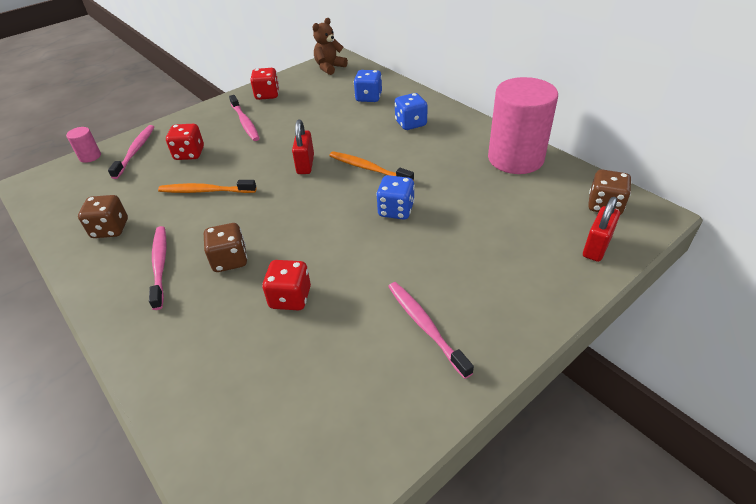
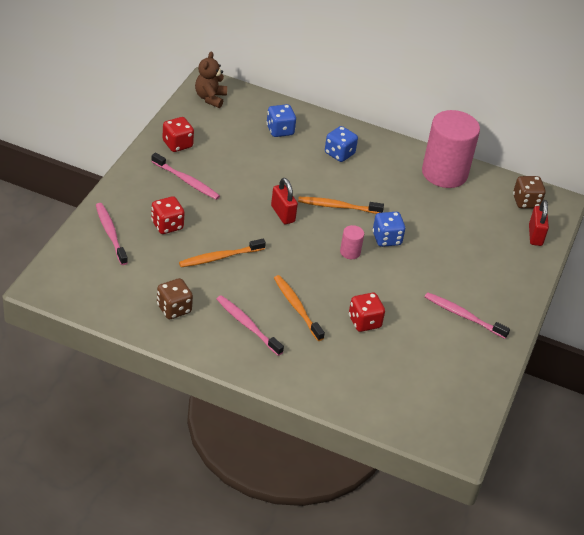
camera: 35 degrees left, 0 degrees up
(90, 156) = (70, 248): pink cylinder -> pink cylinder (350, 252)
(230, 260) = (297, 308): brown dice -> orange toothbrush

